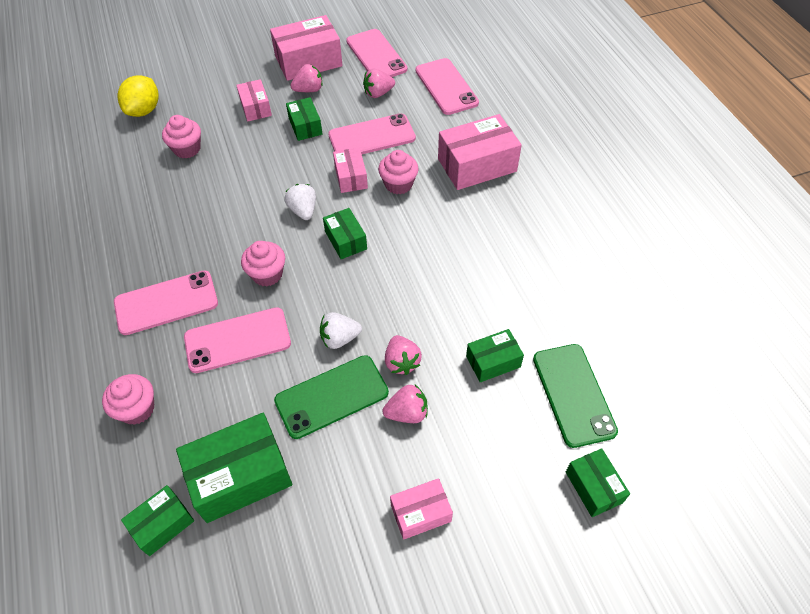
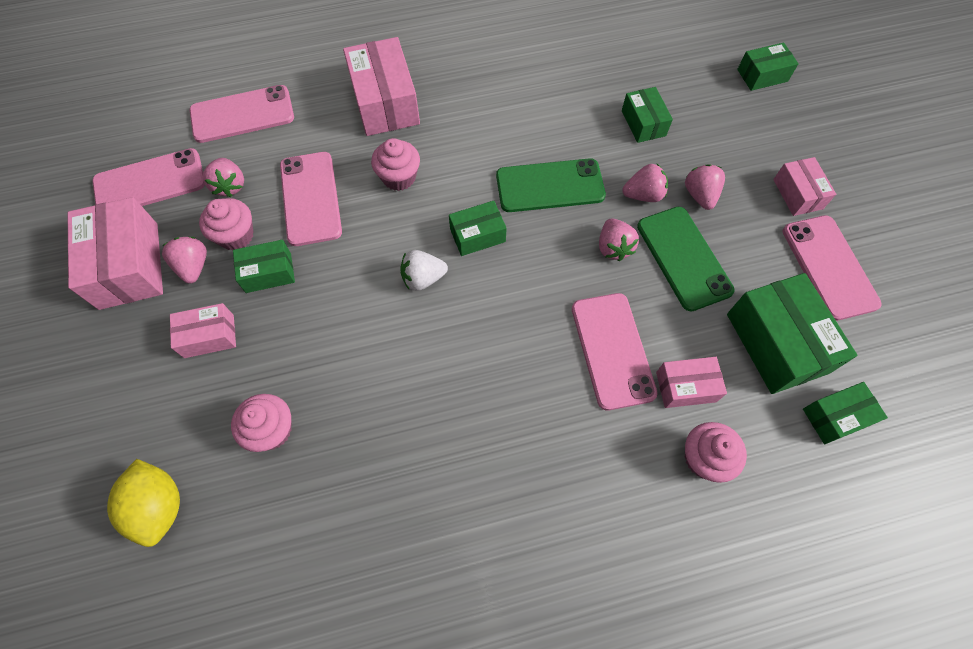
camera: 85 degrees left, 10 degrees up
(144, 110) = (159, 506): yellow lemon -> yellow lemon turned 45 degrees clockwise
(162, 524) = (836, 417): green box -> green box turned 75 degrees counterclockwise
(166, 303) = (553, 437): pink phone -> pink phone (829, 267)
(267, 274) = (519, 319): pink cupcake -> pink cupcake (236, 235)
(340, 338) = (613, 247): white strawberry -> pink strawberry
(351, 177) = (377, 225): pink box -> pink box (686, 387)
(573, 394) = (677, 72): green phone -> green phone (550, 186)

